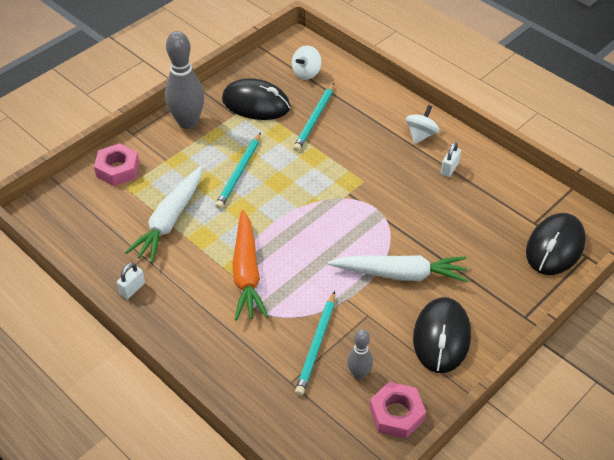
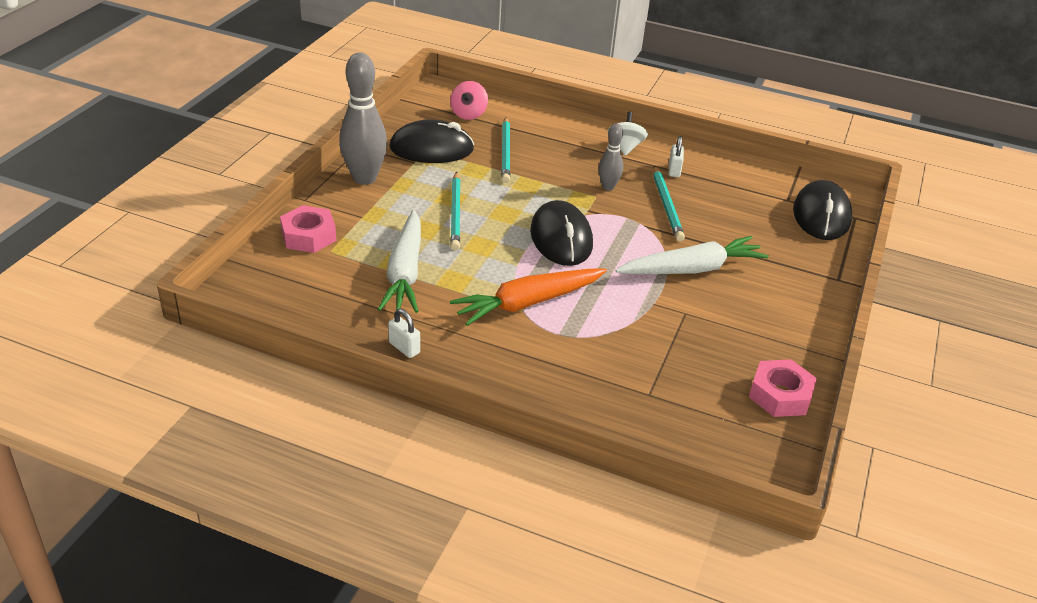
camera: 25 degrees left, 10 degrees down
(132, 289) = (404, 348): white padlock -> white padlock turned 60 degrees counterclockwise
(246, 273) = (528, 303): orange carrot -> orange carrot turned 90 degrees clockwise
(306, 73) = (468, 114): white spinning top -> pink spinning top
(317, 345) = (652, 352): turquoise pencil -> turquoise pencil (667, 206)
(359, 374) = (715, 368): grey bowling pin -> grey bowling pin (608, 187)
(441, 337) = (773, 315): black mouse -> black mouse (561, 238)

